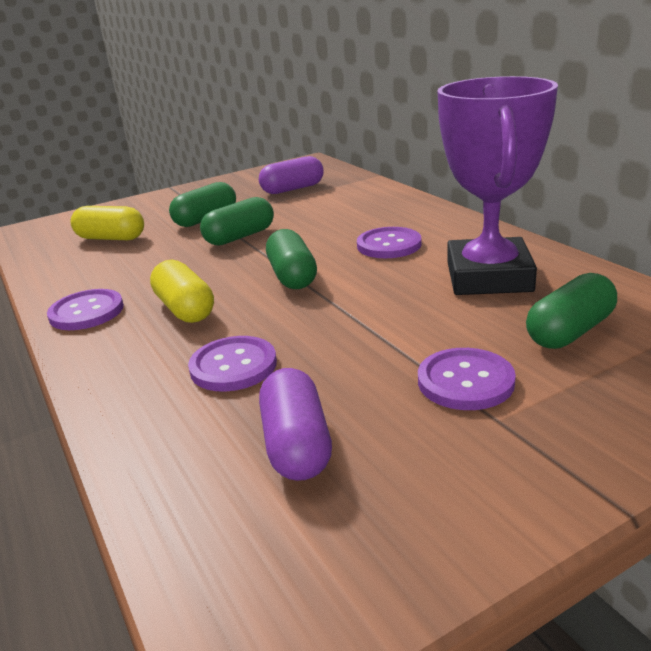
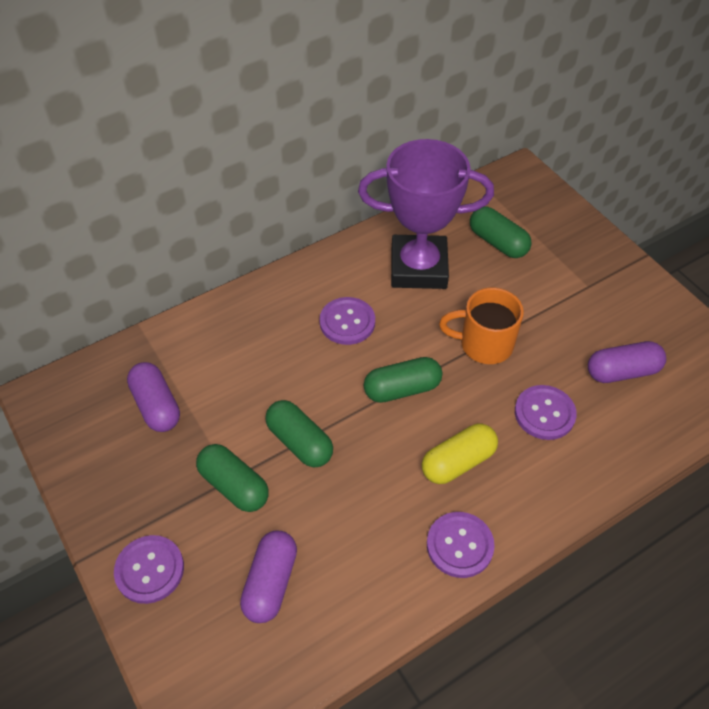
camera: 95 degrees left, 25 degrees up
(111, 238) = (270, 582): yellow capsule -> purple capsule
(357, 322) = (484, 344): none -> orange mug
(465, 381) = (554, 295): purple button -> purple button (149, 570)

